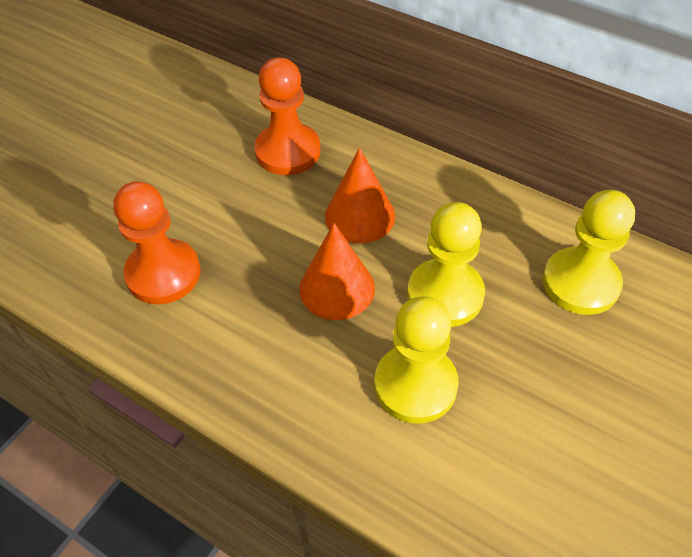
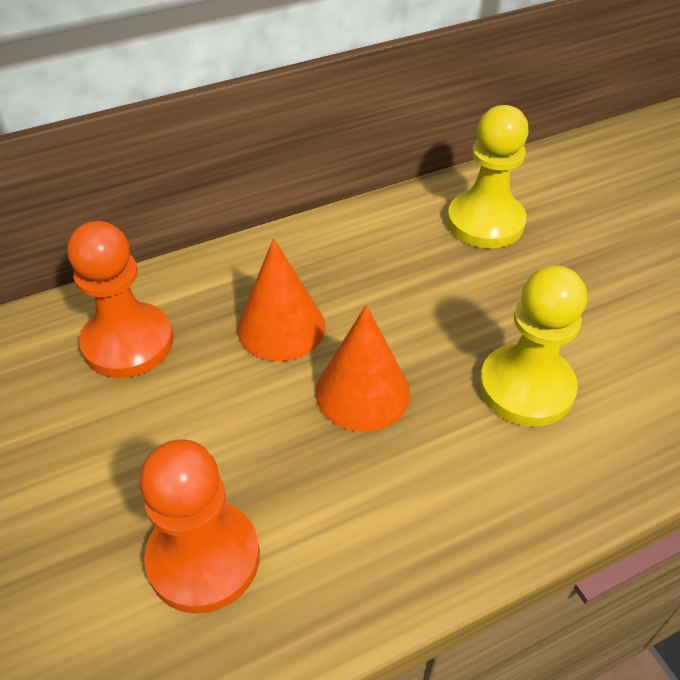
camera: 60 degrees left, 5 degrees down
(445, 294) = (434, 313): yellow pawn -> none

